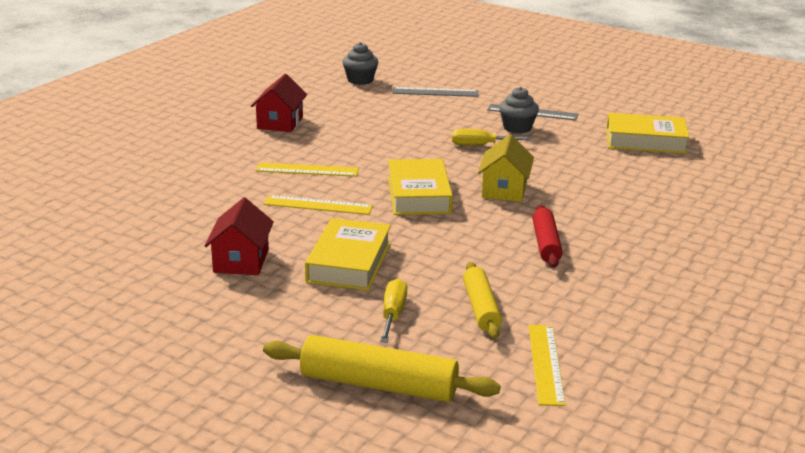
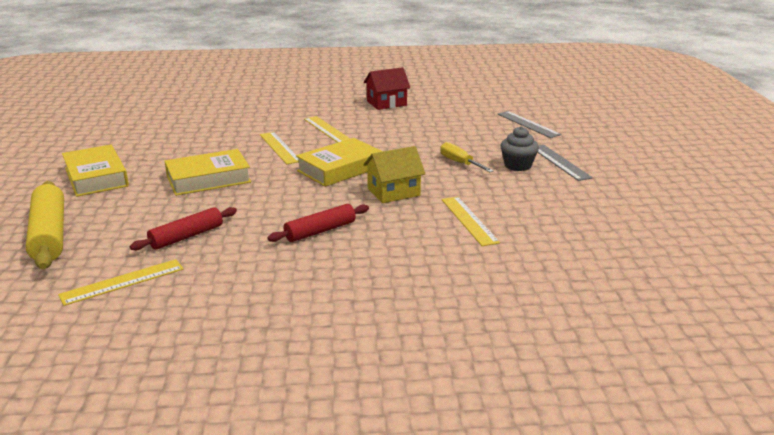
camera: 55 degrees right, 0 degrees up
(241, 261) = (176, 152): red house -> none
(360, 80) = (500, 100): grey cupcake -> none
(393, 314) = (149, 212): yellow screwdriver -> none
(481, 308) = (187, 236): yellow rolling pin -> red rolling pin
(598, 181) = (469, 220): none -> yellow ruler
(645, 141) = (592, 218): yellow book -> yellow book (96, 177)

